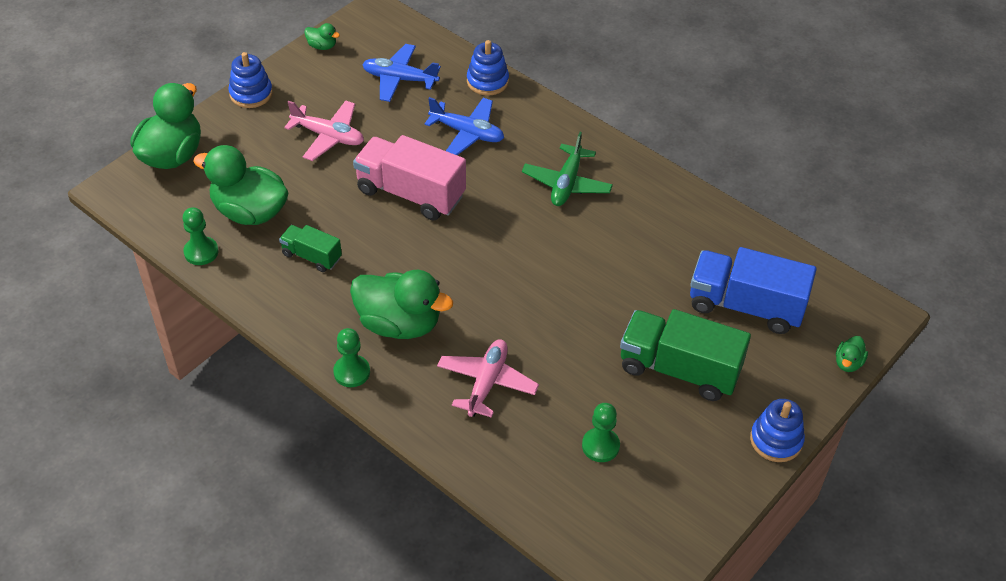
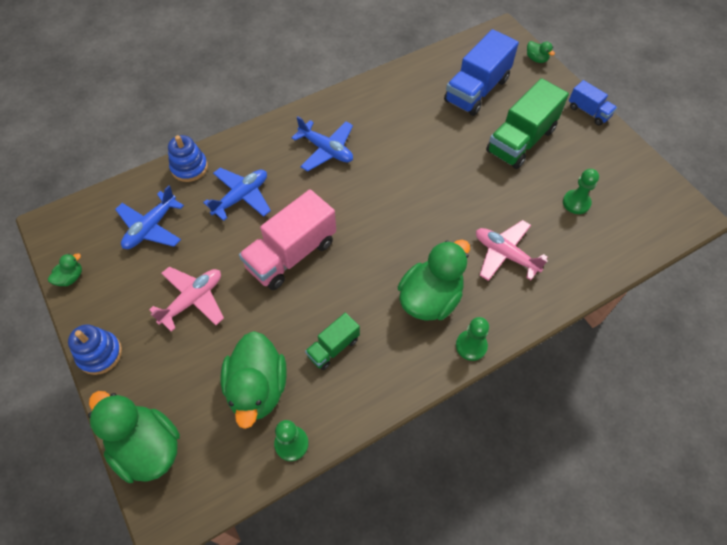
camera: 70 degrees left, 10 degrees up
(250, 212) = (257, 388): green duck -> green duck turned 45 degrees counterclockwise
(566, 183) = (326, 150): green plane -> blue plane
(776, 440) = (588, 112): blue stacking toy -> blue truck

